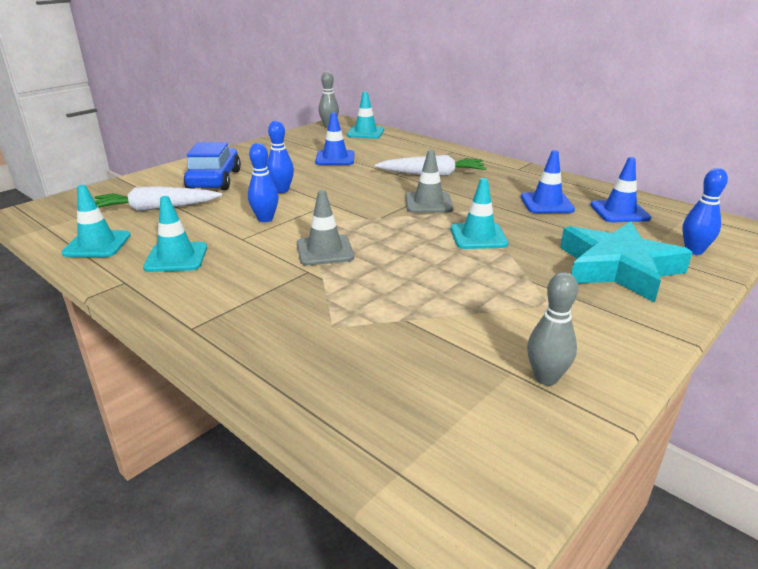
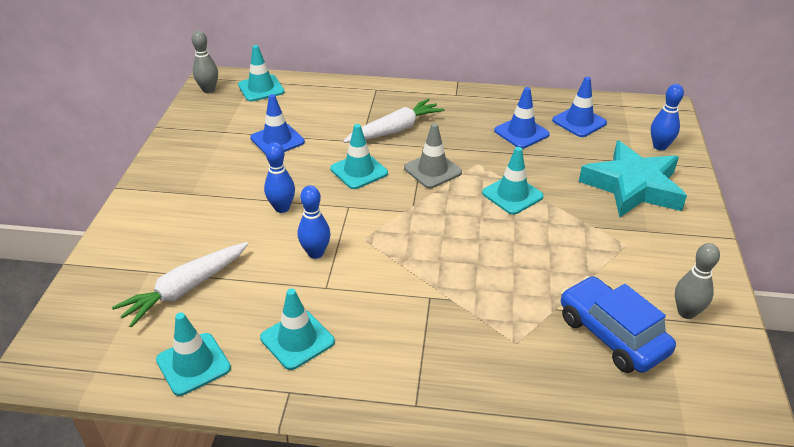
camera: 35 degrees left, 10 degrees up
(214, 180) = (191, 222): blue car -> blue car (612, 335)
(325, 251) = (415, 267): grey traffic cone -> none
(368, 188) = (359, 171): none -> turquoise traffic cone

